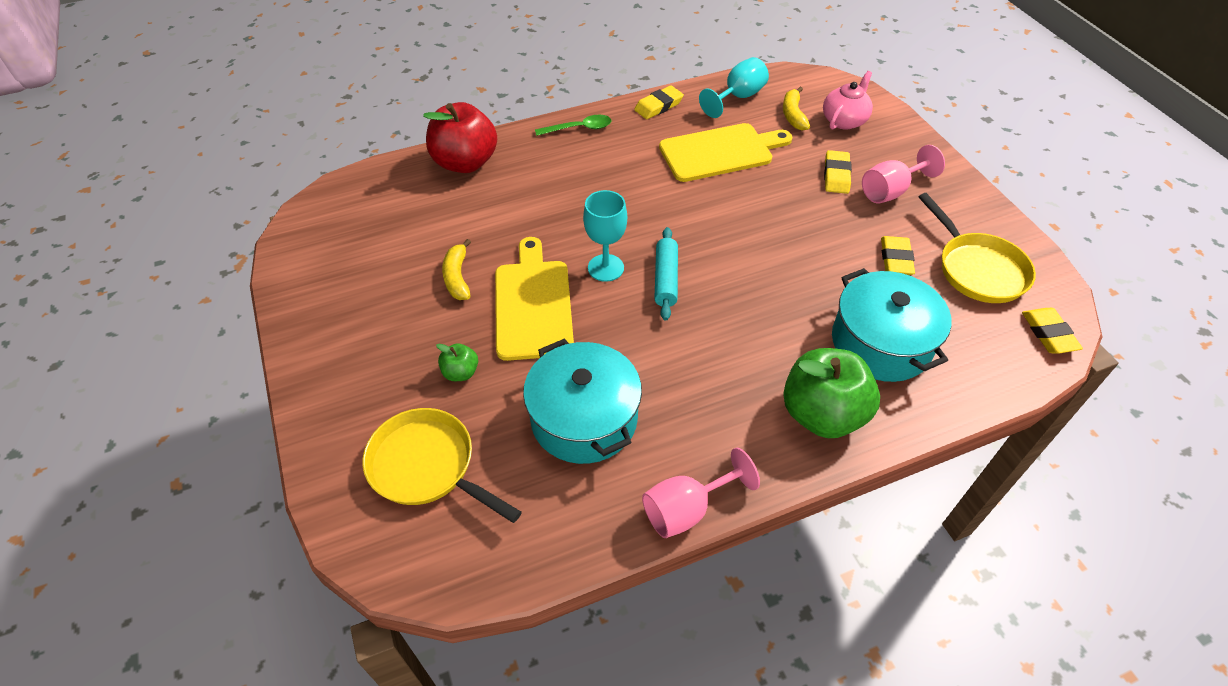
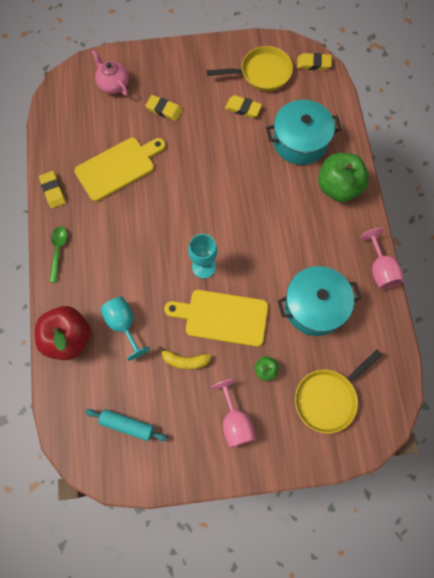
camera: 75 degrees left, 20 degrees up
(666, 279) = (223, 235): turquoise rolling pin -> turquoise rolling pin (127, 425)
(720, 152) = (118, 167): yellow cutting board -> yellow cutting board turned 60 degrees clockwise
(738, 97) = (64, 137): turquoise goblet -> turquoise goblet (123, 325)
(793, 115) = (96, 111): yellow banana -> none
(890, 191) = (188, 87): pink goblet -> pink goblet (235, 422)

